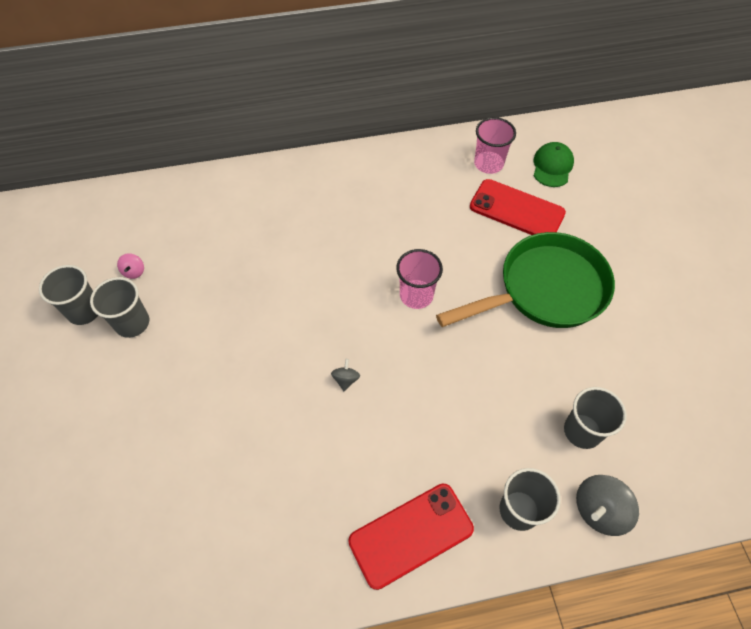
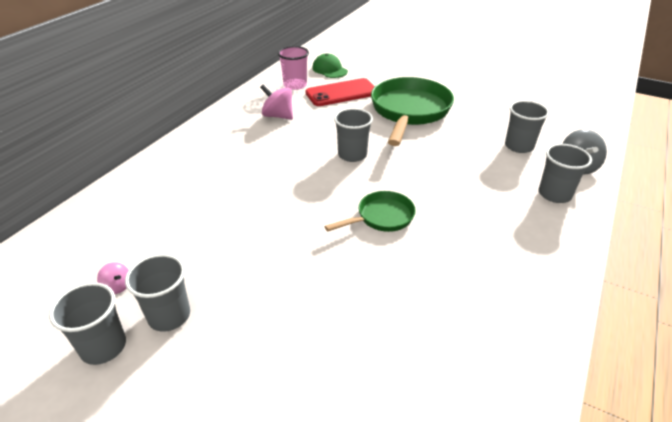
camera: 50 degrees left, 20 degrees down
(346, 379) = (381, 217): grey spinning top -> green pan
(411, 535) = (538, 249): red phone -> none
(416, 295) = (352, 155): pink cup -> grey cup
(420, 194) = (278, 116): none -> pink spinning top

